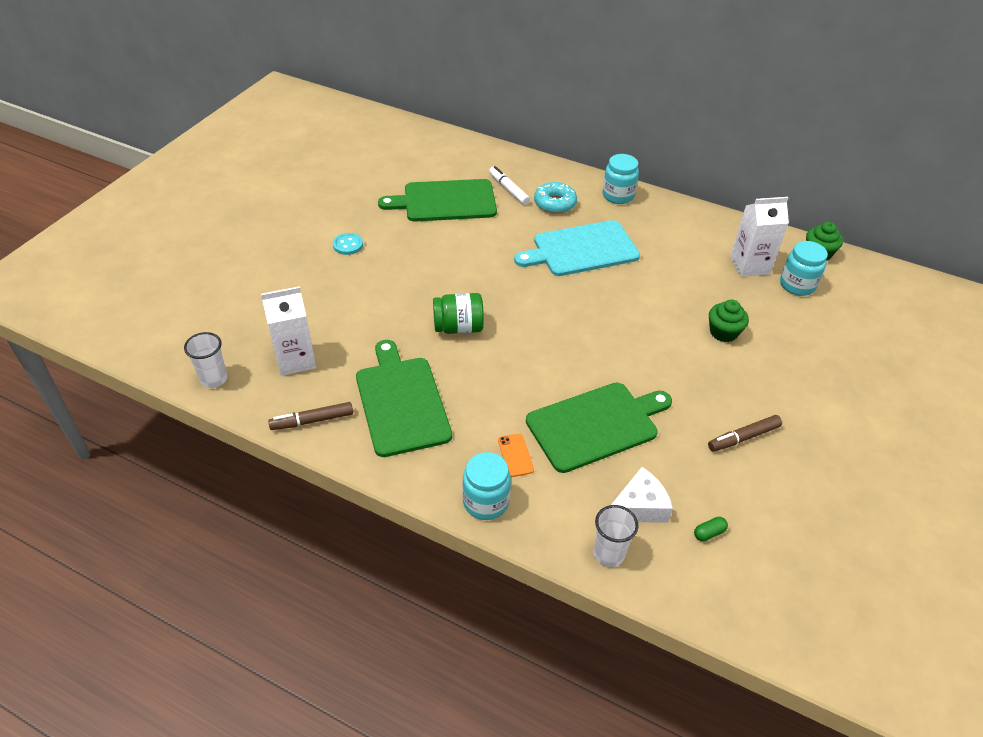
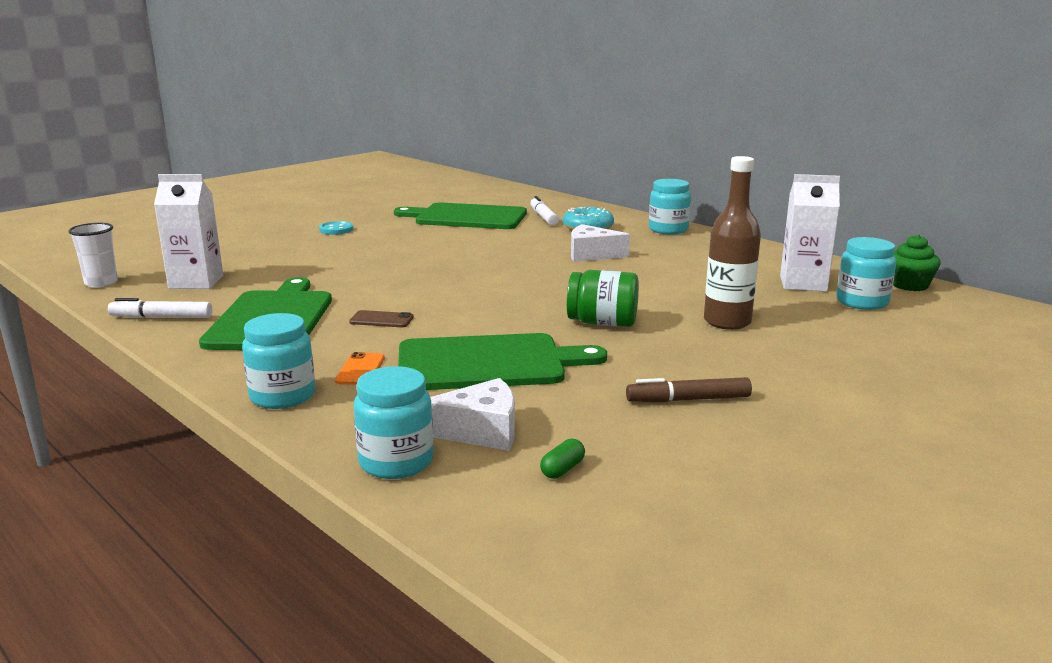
camera: 20 degrees right, 25 degrees down
(312, 420) = (161, 317): brown marker -> white marker
(458, 327) = (394, 283): green jar -> green jar (602, 323)
(485, 384) = (381, 320): none -> brown phone
(581, 249) = (591, 254): turquoise cutting board -> white cheese
(608, 554) = (396, 462): white cup -> turquoise jar
(709, 533) = (562, 469): green capsule -> green capsule turned 45 degrees counterclockwise
(723, 332) = (727, 322): green cupcake -> brown bottle

